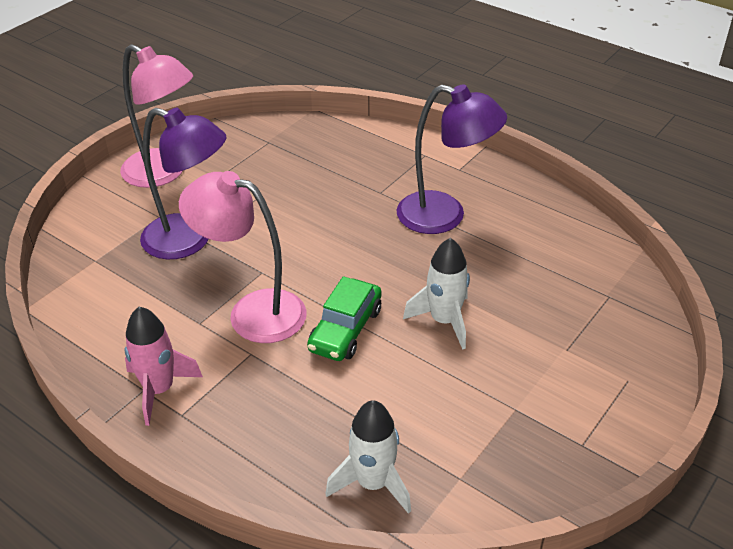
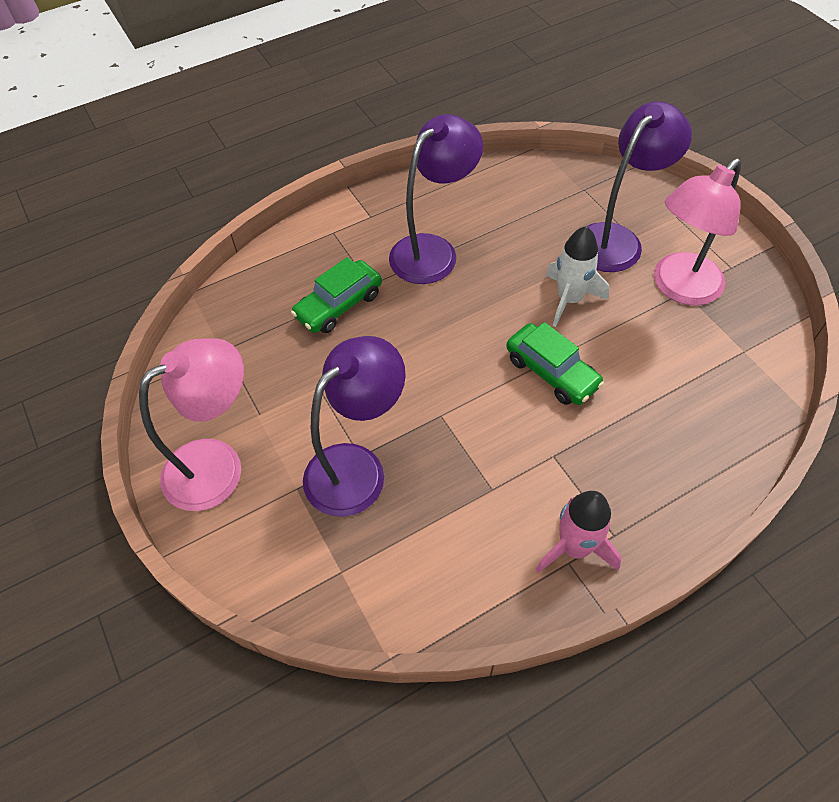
camera: 65 degrees left, 15 degrees up
(252, 312) = (496, 438): pink lamp -> pink lamp (679, 288)
(346, 182) = (339, 305): none -> green car
(373, 483) = (735, 409): white rocket -> none
(553, 337) = (616, 239): none -> purple lamp

